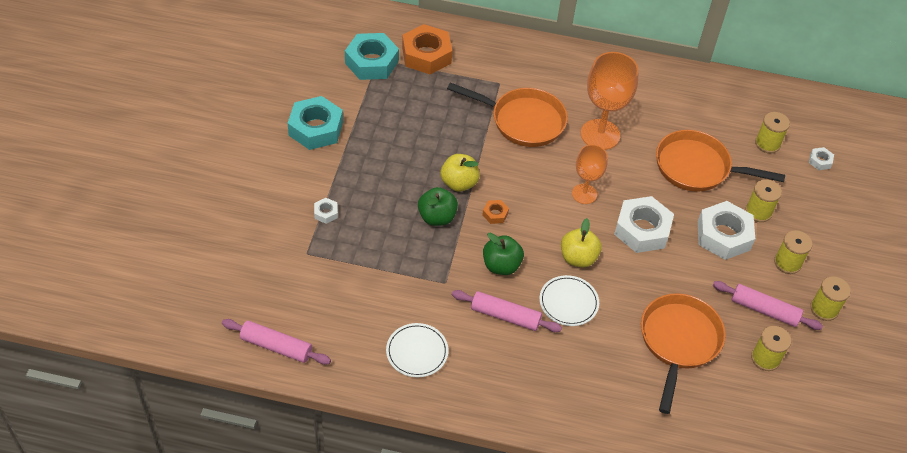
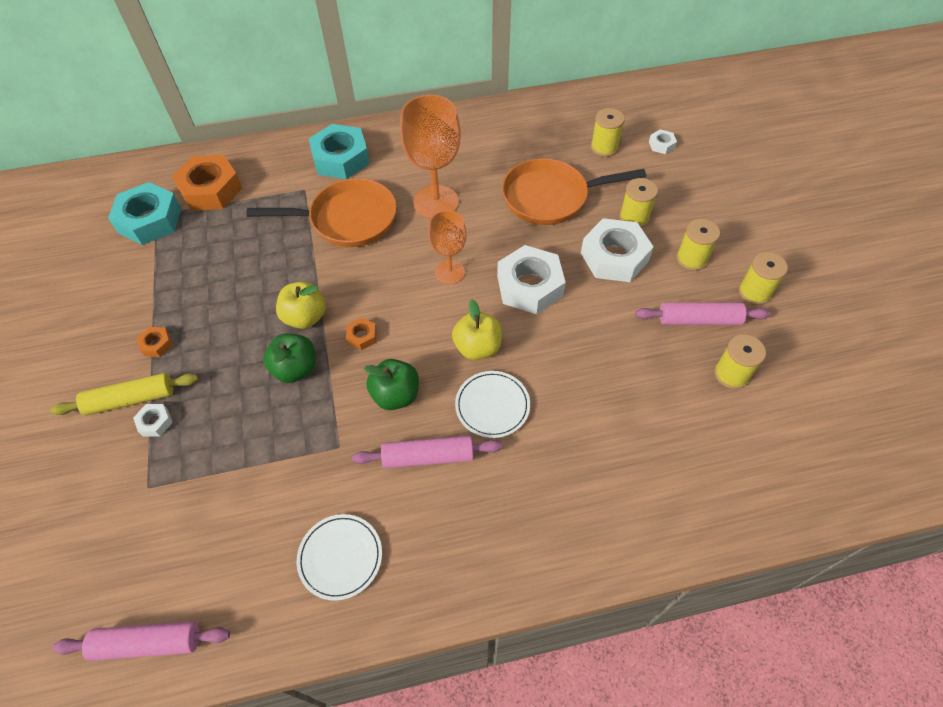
camera: 20 degrees left, 5 degrees up
(314, 190) = (130, 399): none -> yellow rolling pin
(316, 128) = (107, 322): turquoise nut -> turquoise nut (341, 159)
(345, 159) = (157, 344): none -> orange nut
(679, 342) = (634, 397): orange pan -> none

